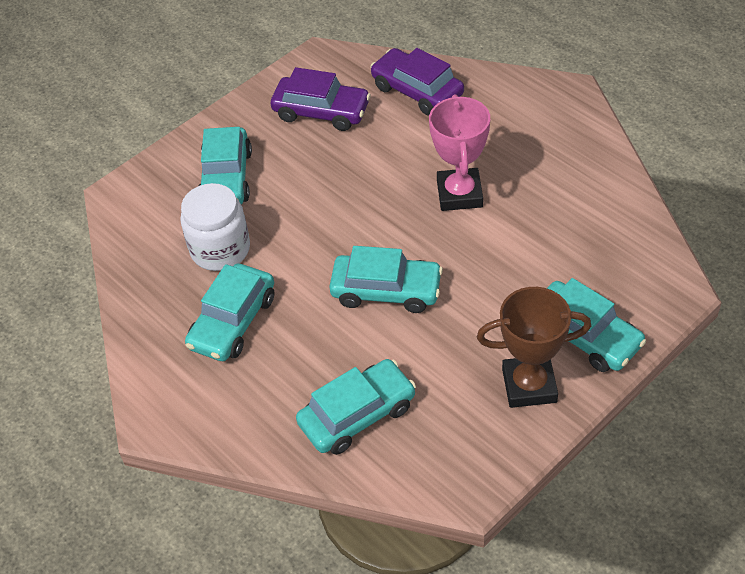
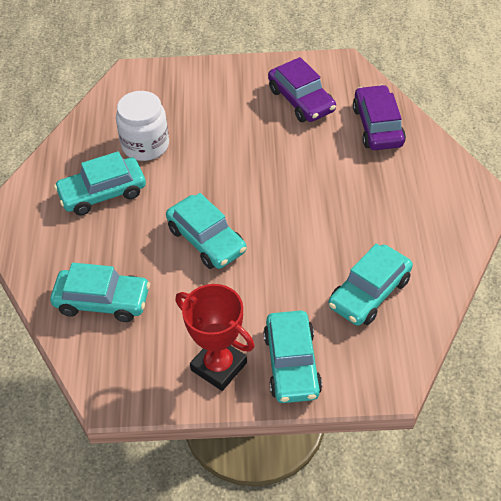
camera: 40 degrees right, 0 degrees up
(226, 178) = (198, 104): turquoise car -> turquoise car (369, 293)
(459, 194) = (323, 212): pink trophy -> none
(529, 385) = (219, 366): brown trophy -> red trophy

